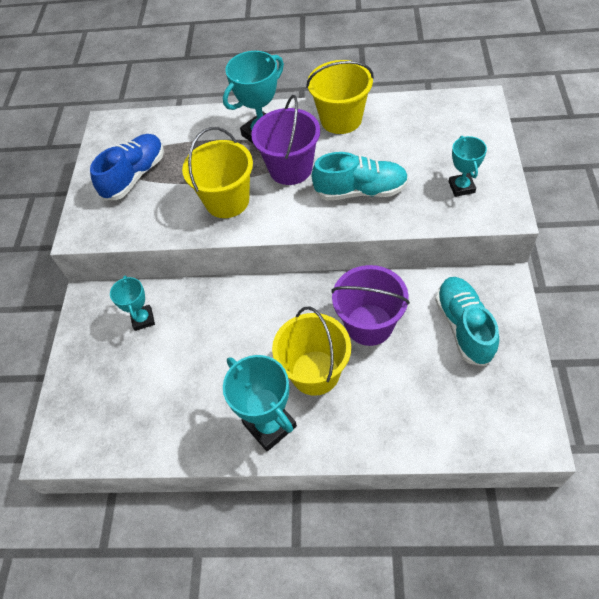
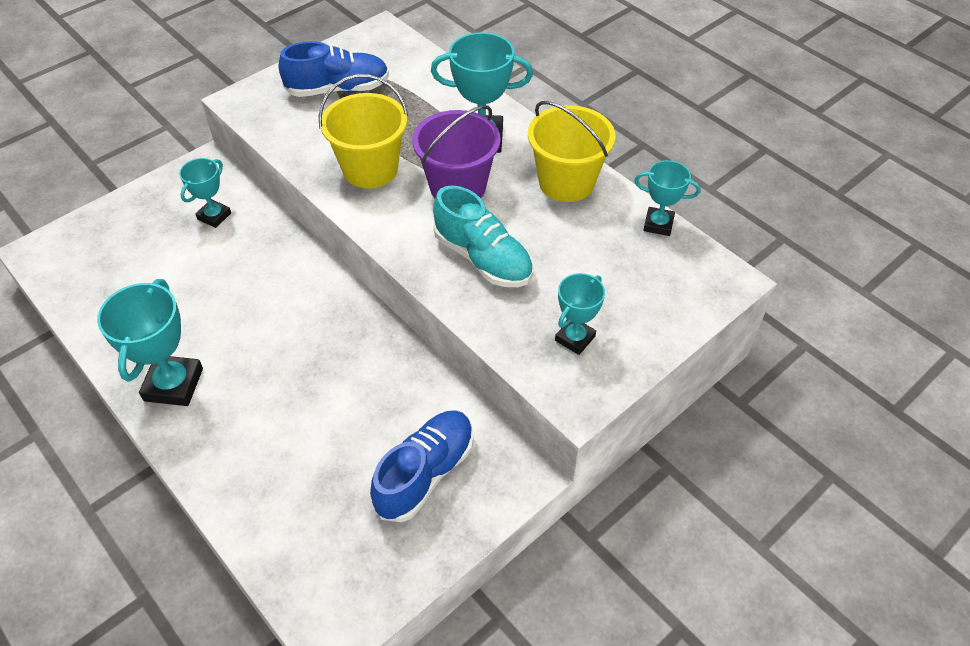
camera: 40 degrees right, 5 degrees down
(315, 372) = (260, 381): yellow bucket -> none
(369, 324) = (355, 388): purple bucket -> none
(414, 102) = (658, 224): none -> turquoise trophy
(464, 326) = (425, 473): turquoise shoe -> blue shoe

